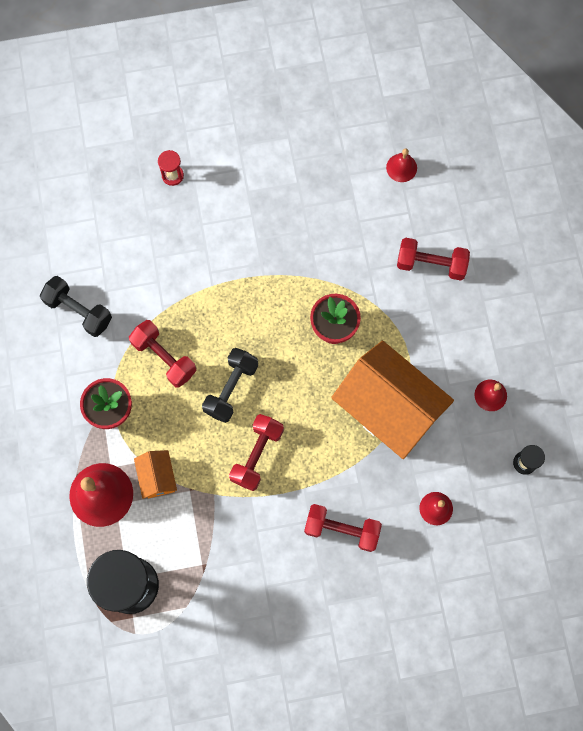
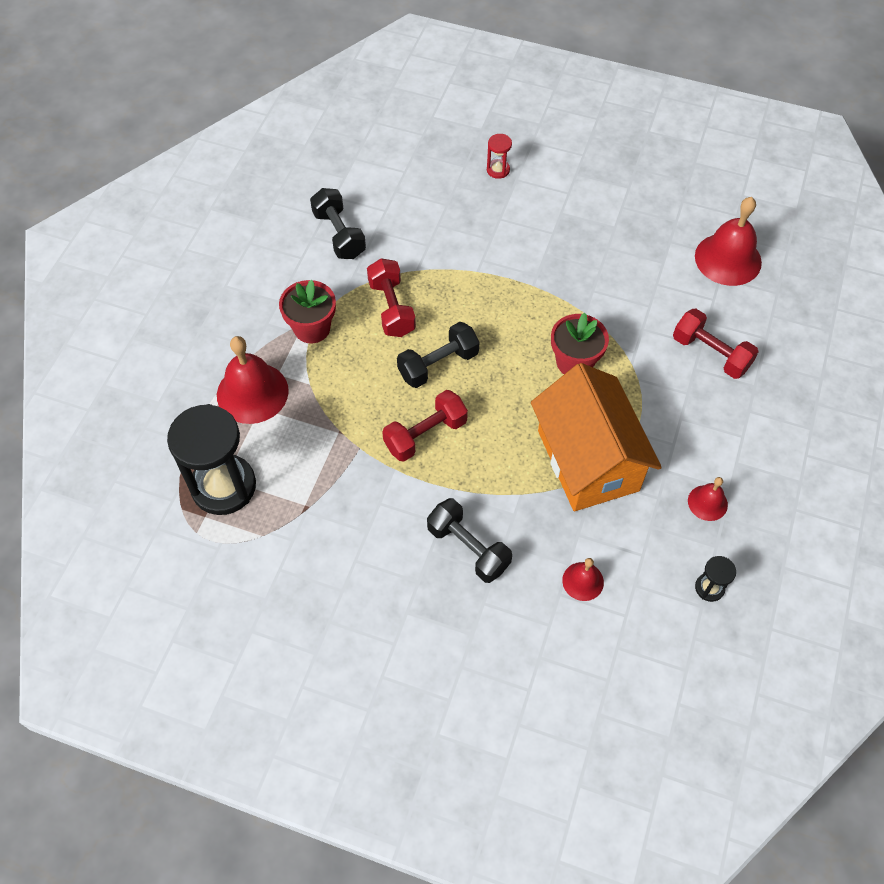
camera: 30 degrees right, 15 degrees down
(157, 477) = (315, 405): orange house -> none
(342, 529) = (468, 548): red dumbbell -> black dumbbell
(401, 167) = (728, 259): red bell -> red bell, size x1.91

